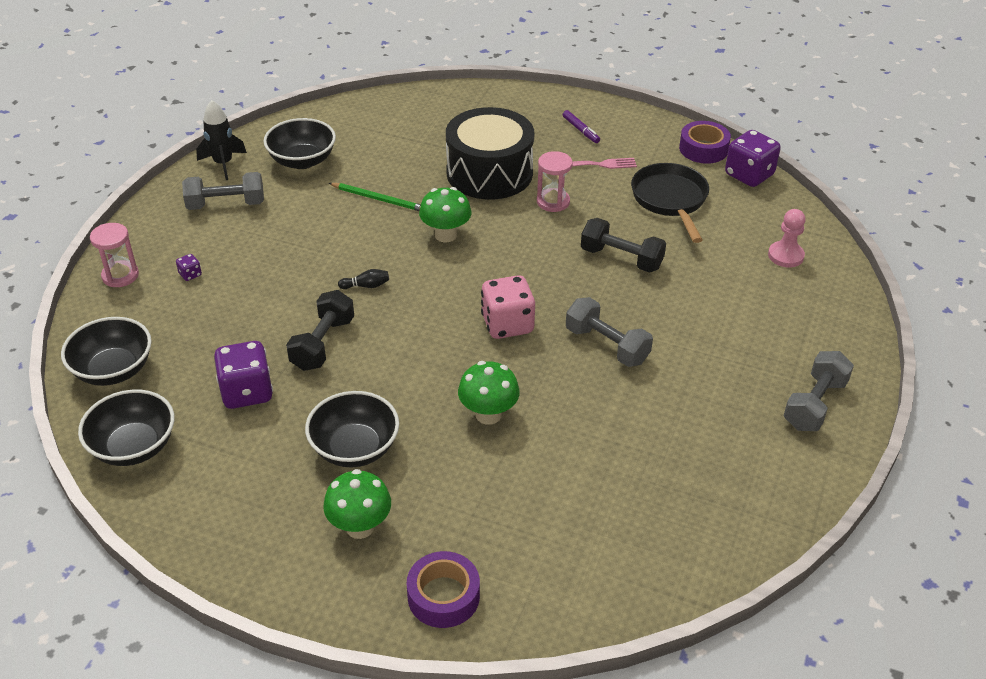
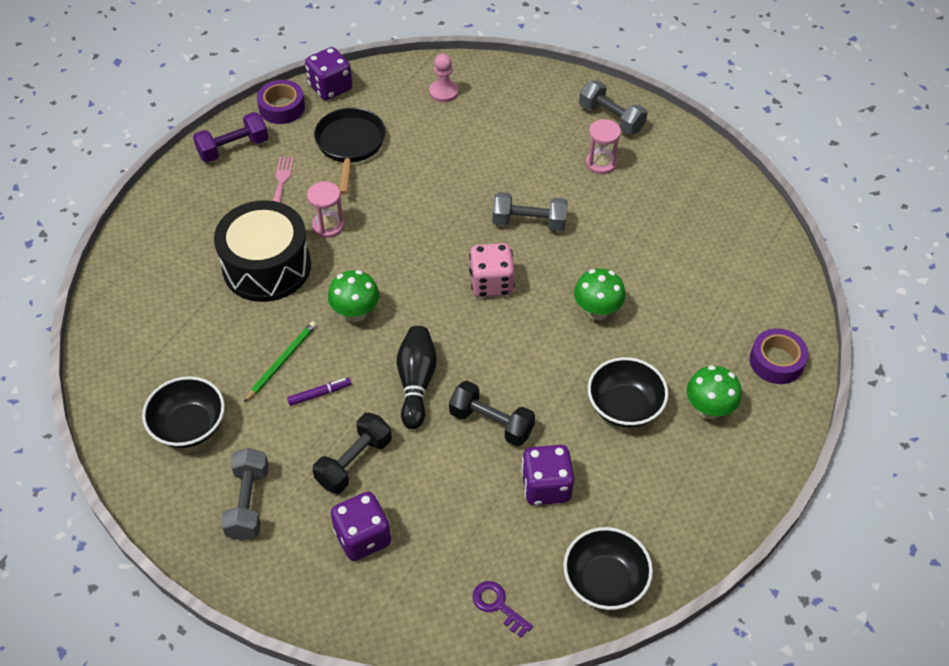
camera: 80 degrees left, 10 degrees up
(113, 370) = (497, 605): black bowl -> purple key
(120, 275) = (348, 607): pink hourglass -> pink hourglass (601, 163)
(190, 274) = (363, 537): purple dice -> purple dice, size x2.32
(223, 164) = (168, 505): black rocket -> none
(366, 286) = (416, 383): black bowling pin -> black bowling pin, size x2.16
(581, 130) = (220, 186): purple marker -> purple marker (319, 394)
(607, 345) = (529, 222): grey dumbbell -> grey dumbbell turned 45 degrees clockwise
(621, 258) = (422, 193): black dumbbell -> black dumbbell (354, 462)
(634, 129) = (233, 148): none -> purple dumbbell
(670, 200) = (350, 145): black pan -> black pan turned 90 degrees clockwise

